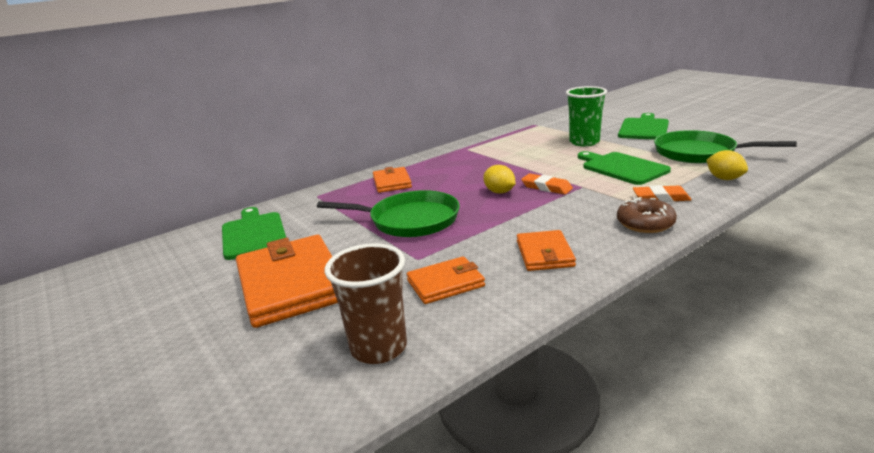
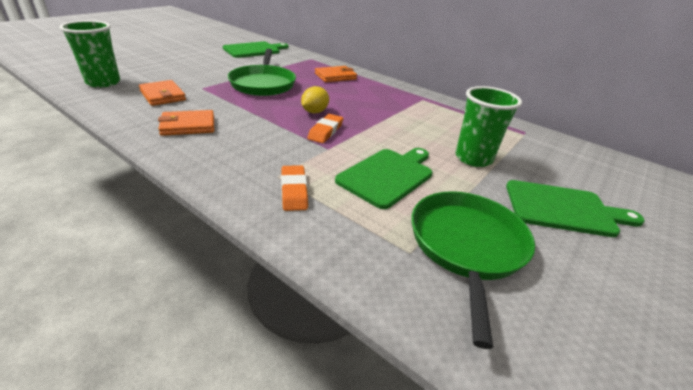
camera: 70 degrees right, 10 degrees up
(292, 284) = (185, 62): orange wallet -> none
(379, 348) = (103, 82): brown cup -> green cup
(645, 223) = (230, 174): brown donut -> none
(724, 178) = (359, 252): yellow lemon -> none

